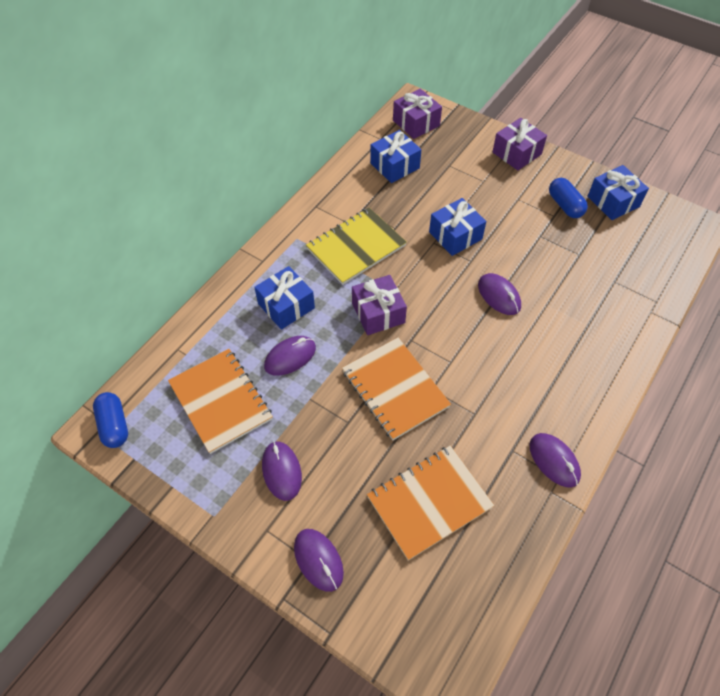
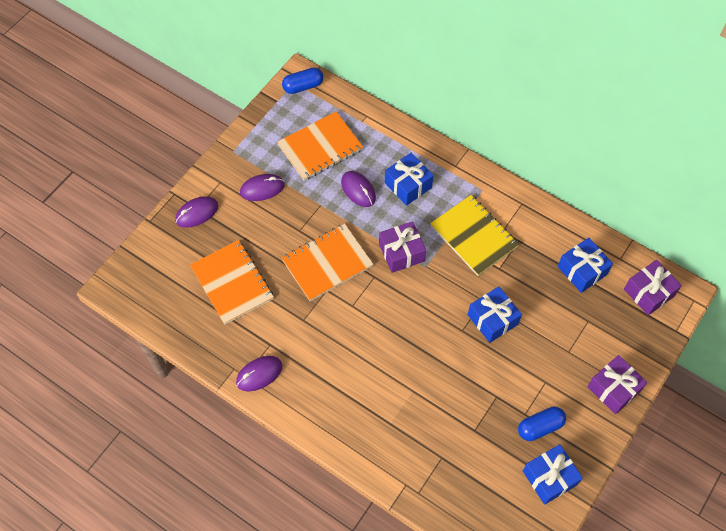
camera: 90 degrees right, 5 degrees up
(499, 296) = (422, 350): purple mouse -> none

